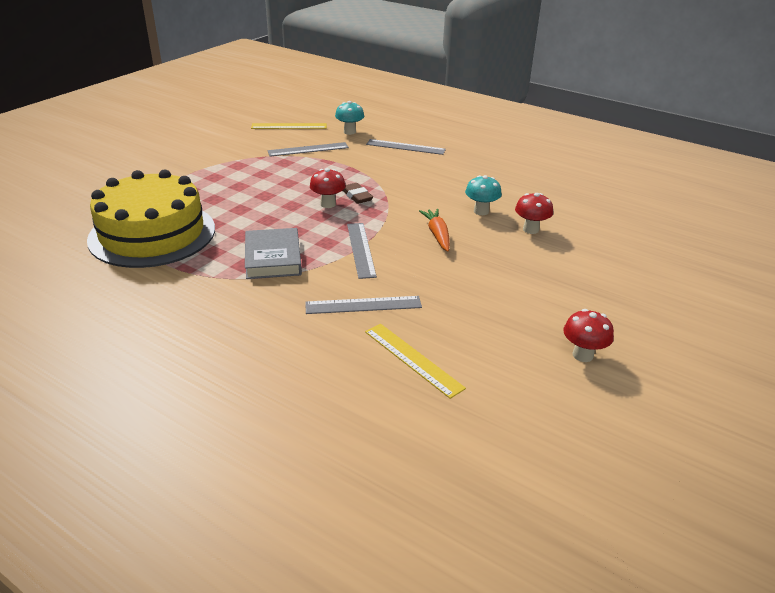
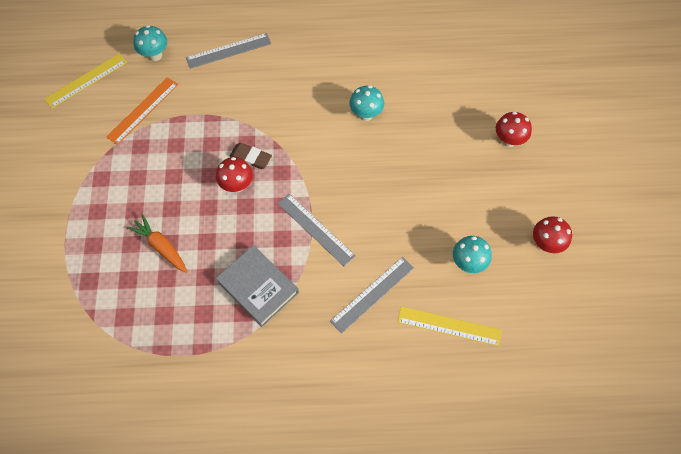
camera: 35 degrees left, 30 degrees up
(152, 234) = (127, 327): yellow cake -> none
(308, 149) = (143, 110): grey ruler -> orange ruler
(437, 235) = (357, 170): orange carrot -> orange carrot (161, 247)
(480, 329) = (468, 263): none -> turquoise mushroom
(530, 229) = (419, 116): red mushroom -> red mushroom (508, 140)

